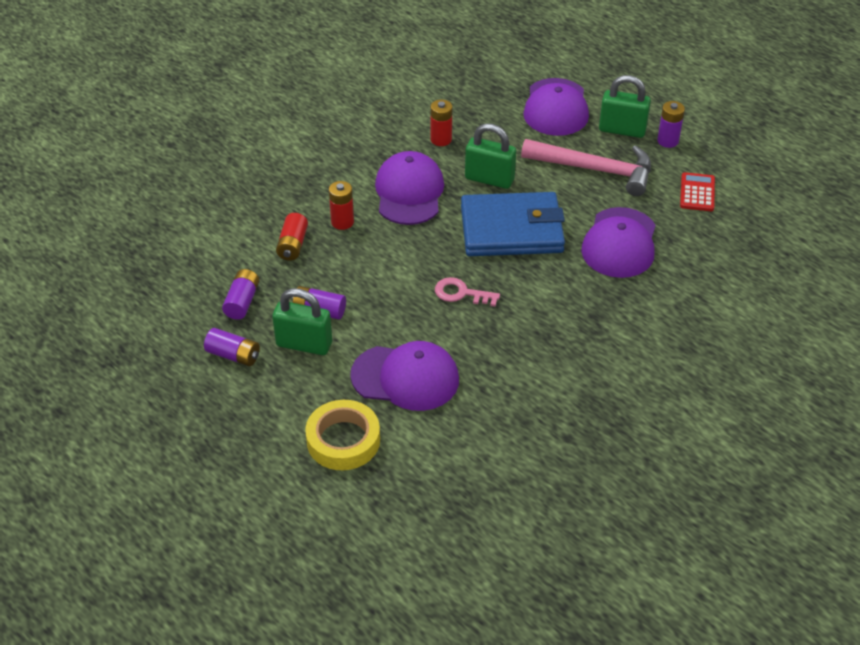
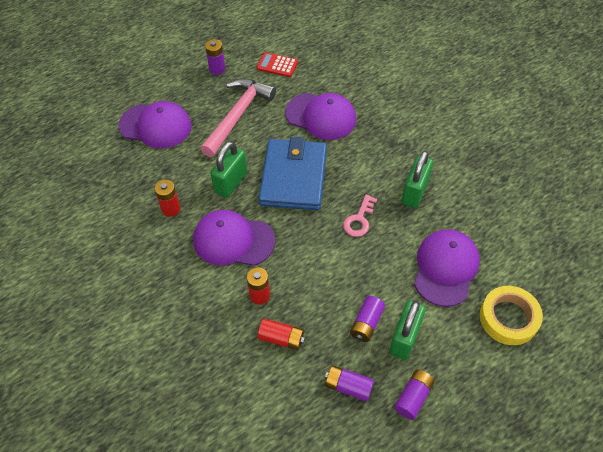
camera: 80 degrees left, 10 degrees up
(622, 130) = (196, 91): green padlock -> green padlock (414, 192)

